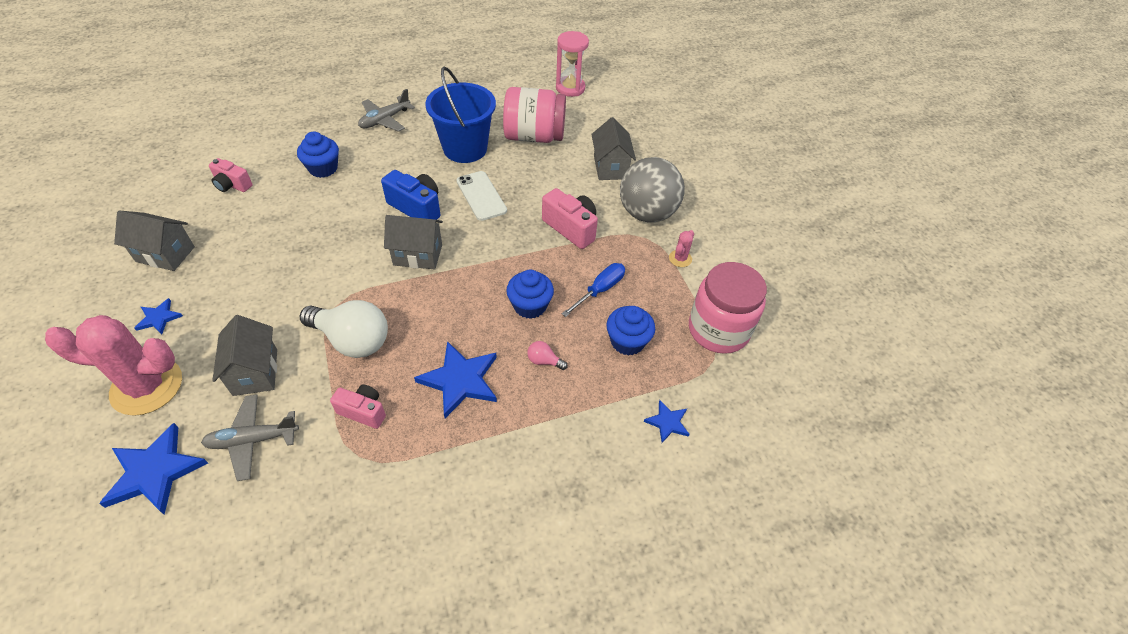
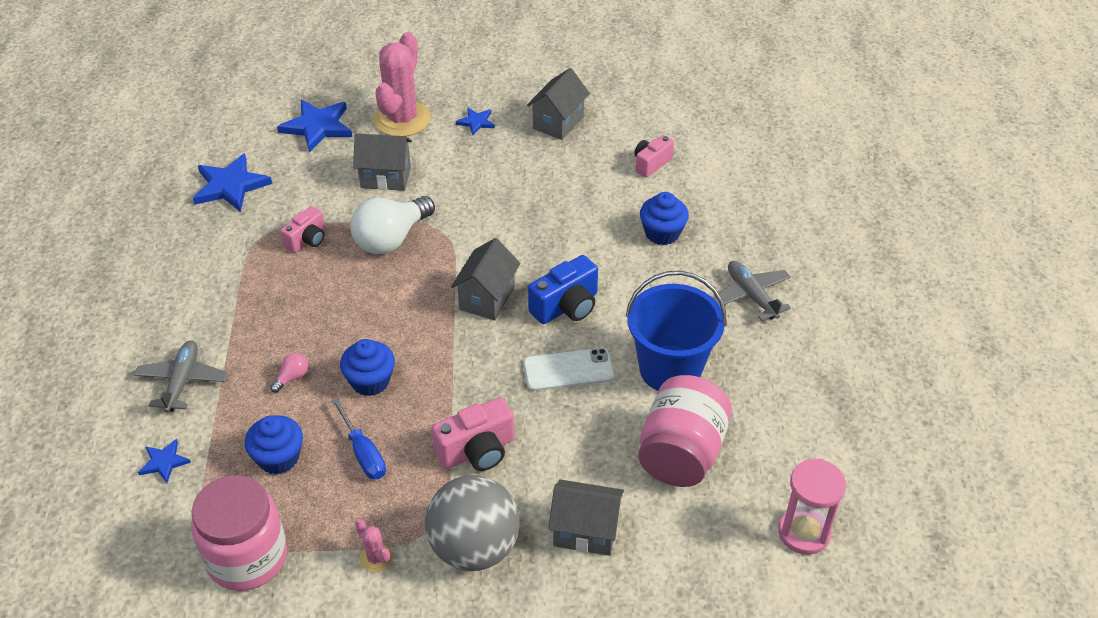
camera: 110 degrees right, 5 degrees down
(253, 440) = (316, 175): grey plane -> grey plane (182, 381)
(460, 380) = (304, 309): blue star -> blue star (230, 186)

